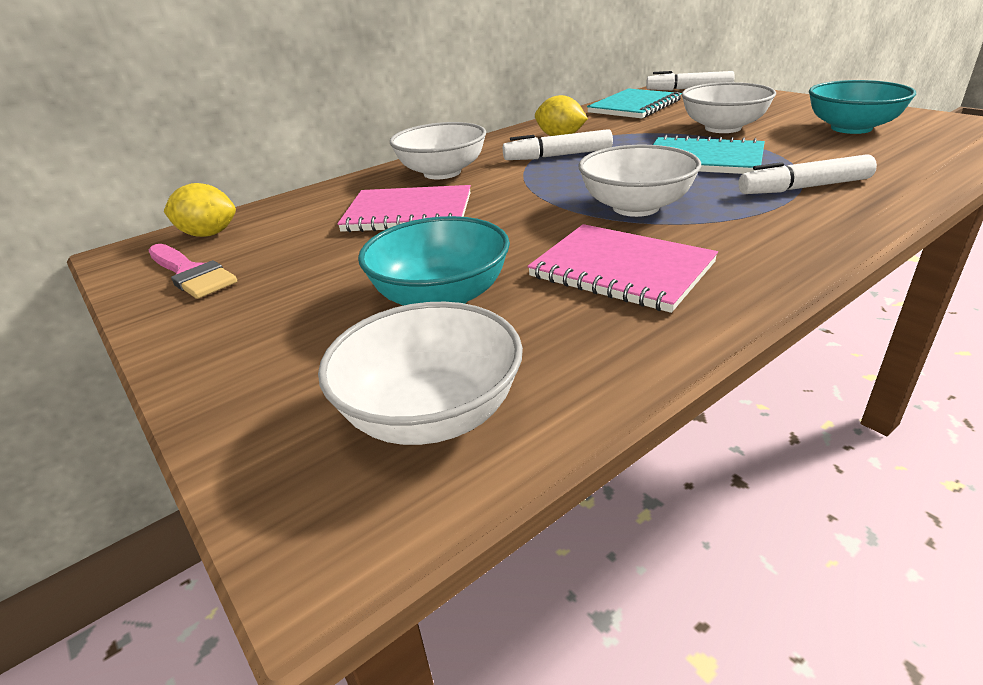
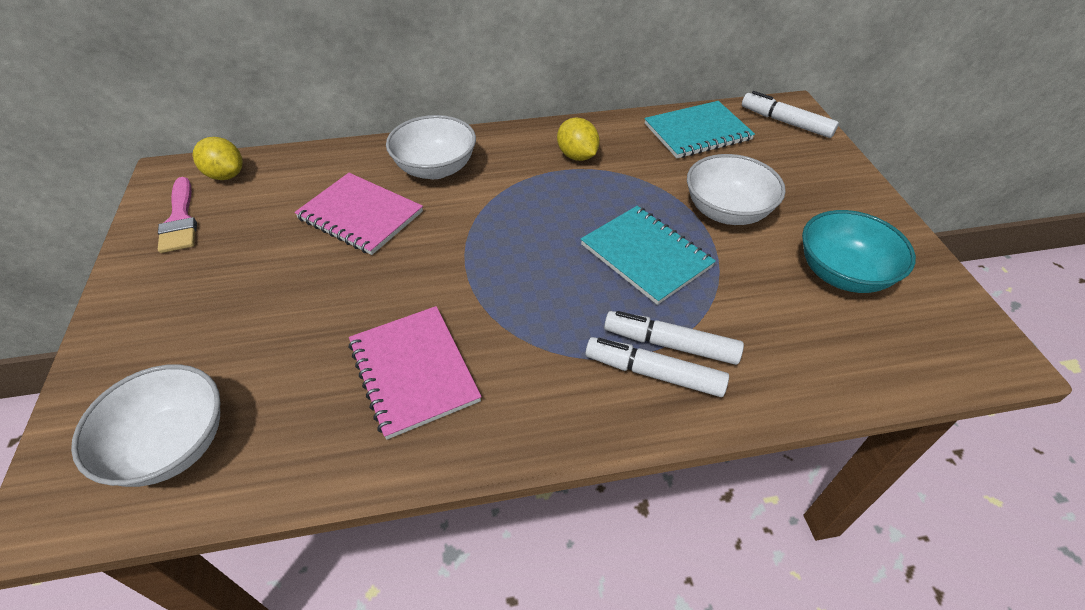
camera: 25 degrees right, 15 degrees up
(441, 298) = (281, 334): turquoise bowl -> none
(558, 156) = (542, 187): white marker -> white marker (653, 373)
(635, 207) = (512, 297): white bowl -> none

